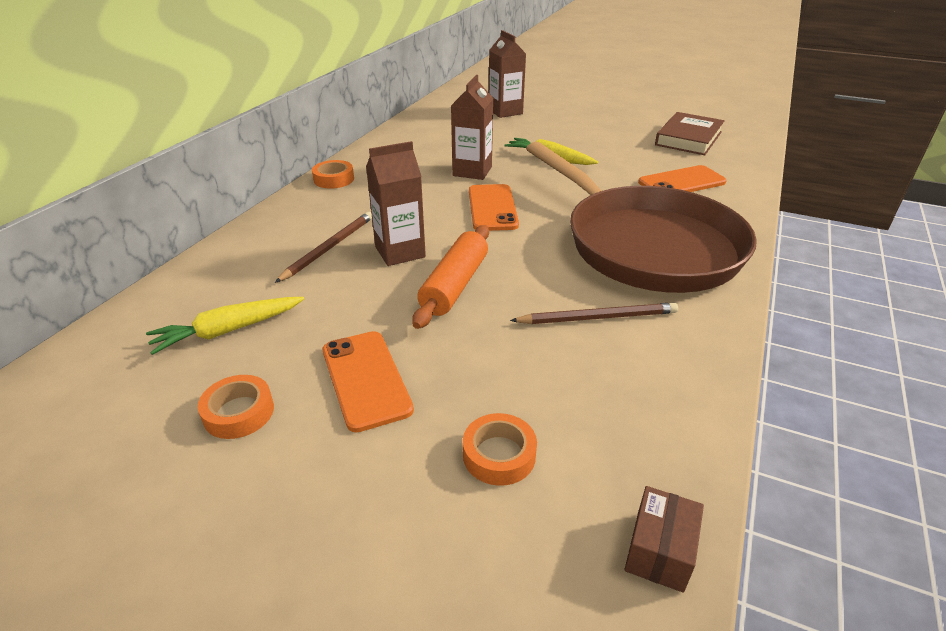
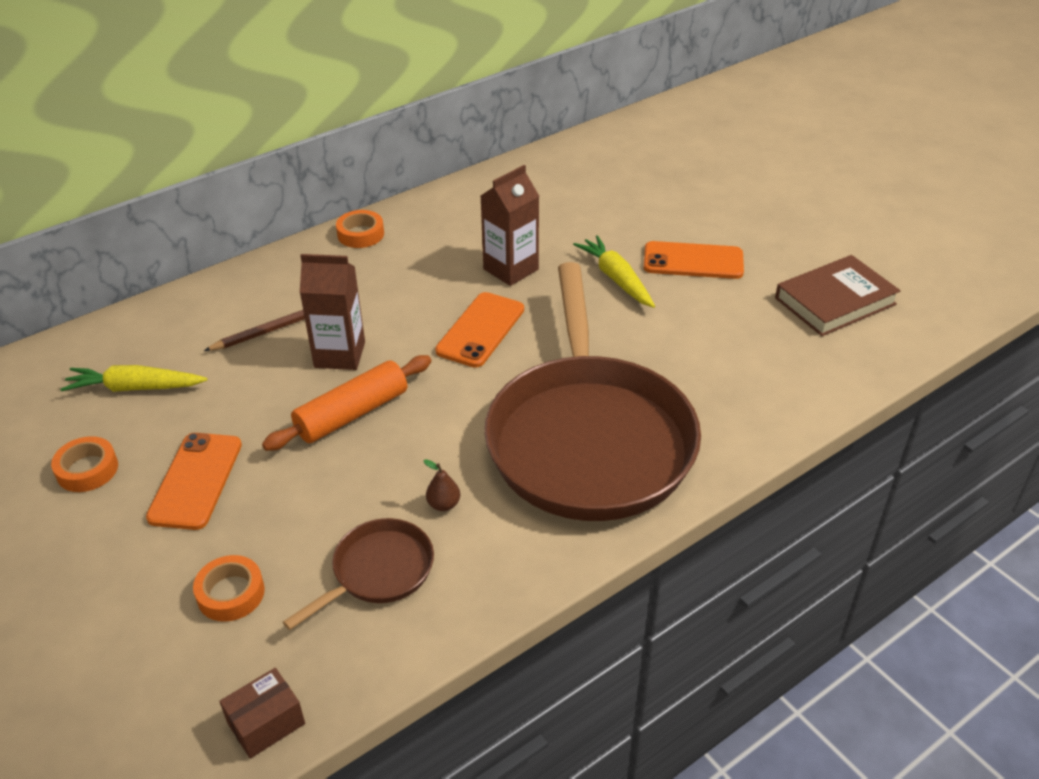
camera: 30 degrees right, 5 degrees up
(505, 111) = (645, 182): brown carton -> none
(598, 317) = (443, 504): brown pencil -> brown pear
(605, 383) = (378, 572): none -> brown pan
(681, 182) = (737, 369): orange phone -> orange phone (693, 261)

